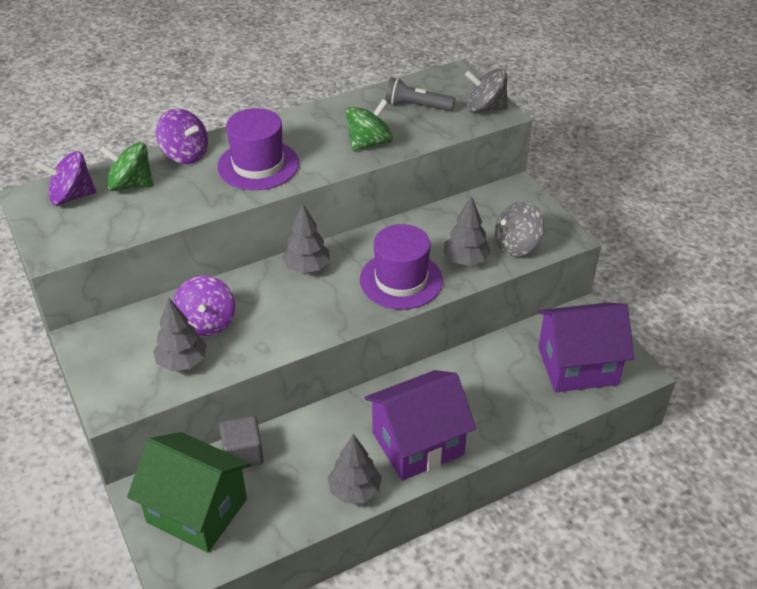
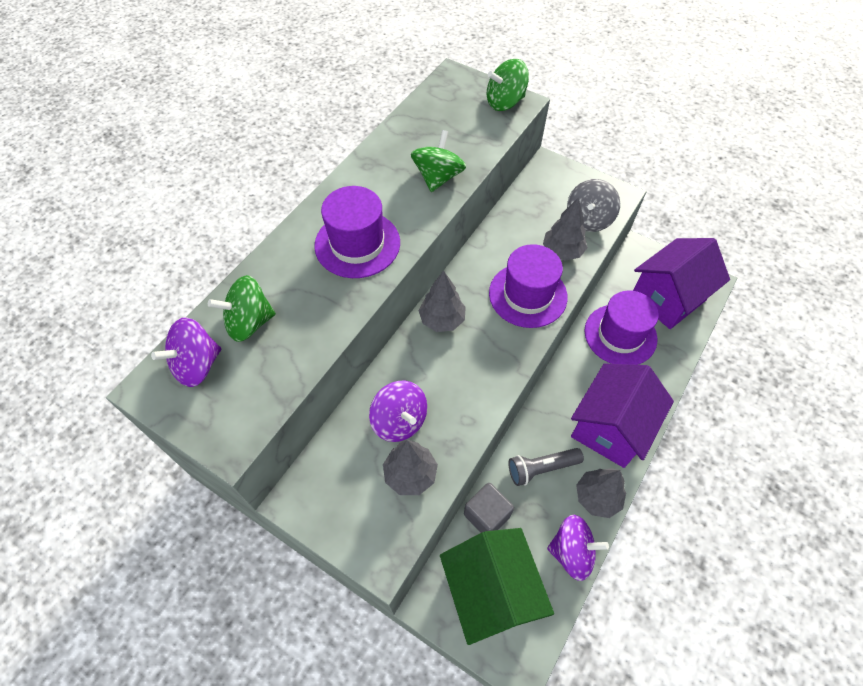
camera: 30 degrees left, 15 degrees up
(185, 154) = (276, 263): purple spinning top -> purple spinning top (572, 552)
(197, 510) = (491, 592): green house -> green house turned 75 degrees clockwise
(416, 106) = (447, 122): grey flashlight -> grey flashlight (541, 468)
(485, 108) = (505, 102): grey spinning top -> green spinning top
(497, 375) = (620, 335): none -> purple hat

